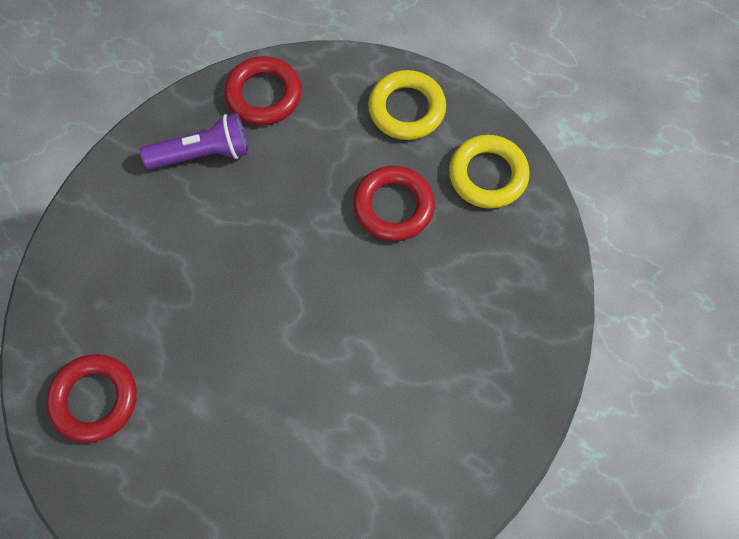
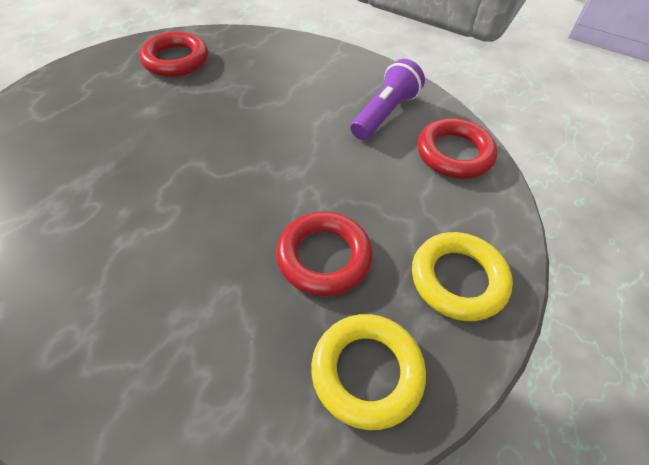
camera: 90 degrees right, 15 degrees down
(203, 153) = (384, 113): purple flashlight -> purple flashlight turned 135 degrees counterclockwise

